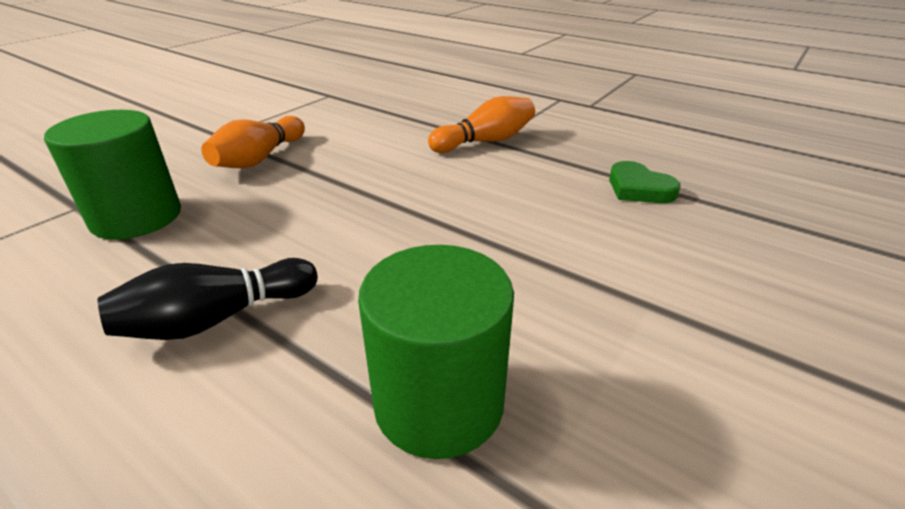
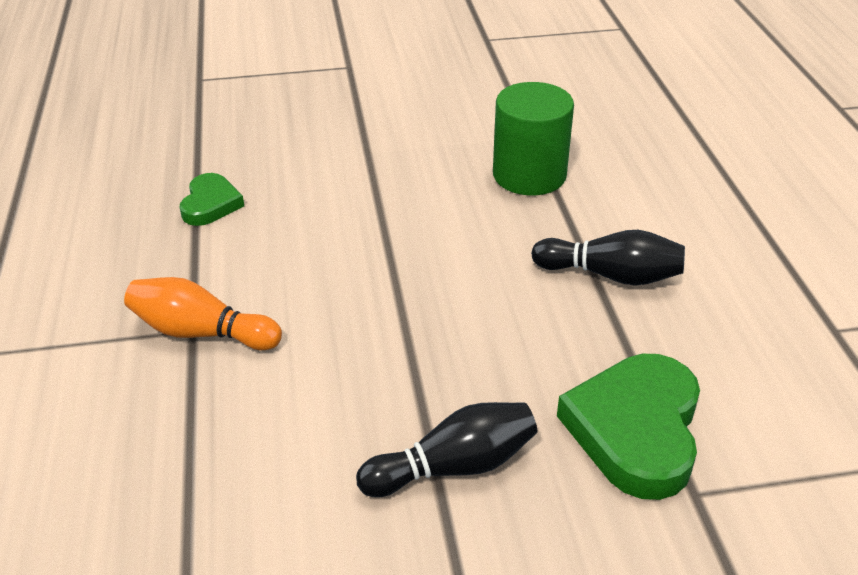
camera: 135 degrees left, 5 degrees up
(136, 217) = (635, 430): green cylinder -> green heart
(259, 158) = (453, 467): orange bowling pin -> black bowling pin

